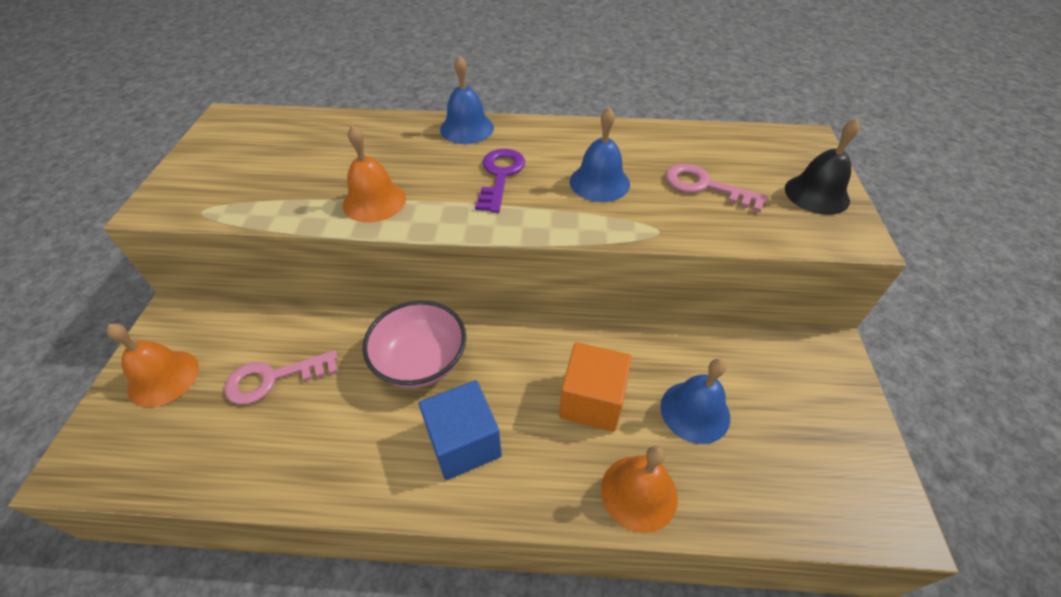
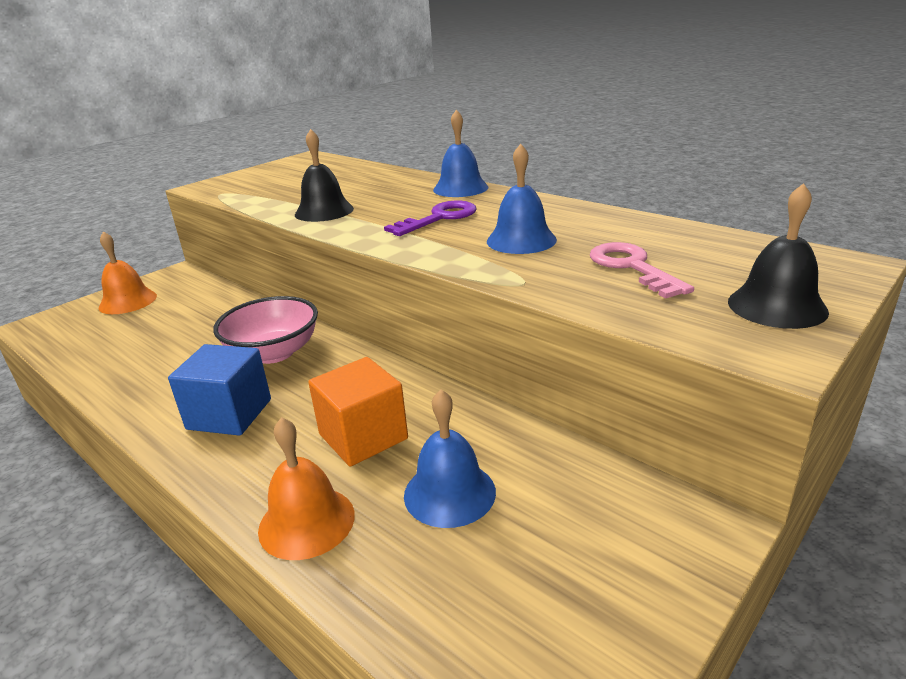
camera: 40 degrees right, 20 degrees down
(273, 378) = (177, 325): pink key -> none
(374, 201) = (324, 211): orange bell -> black bell

